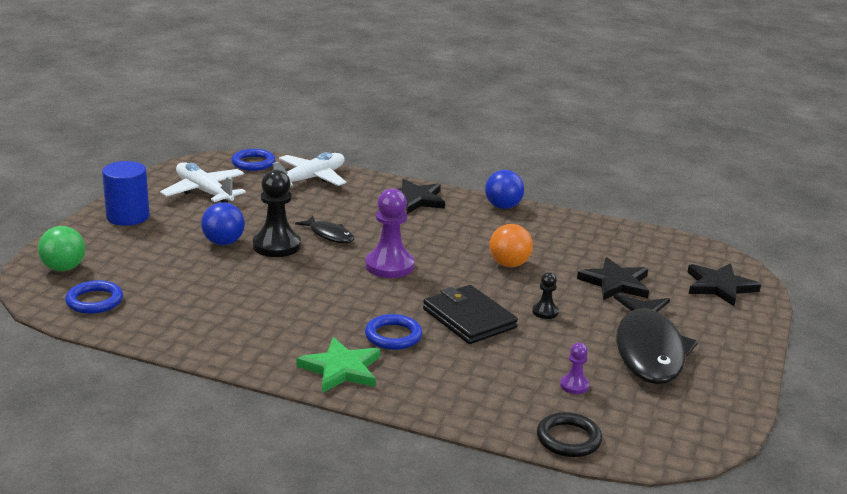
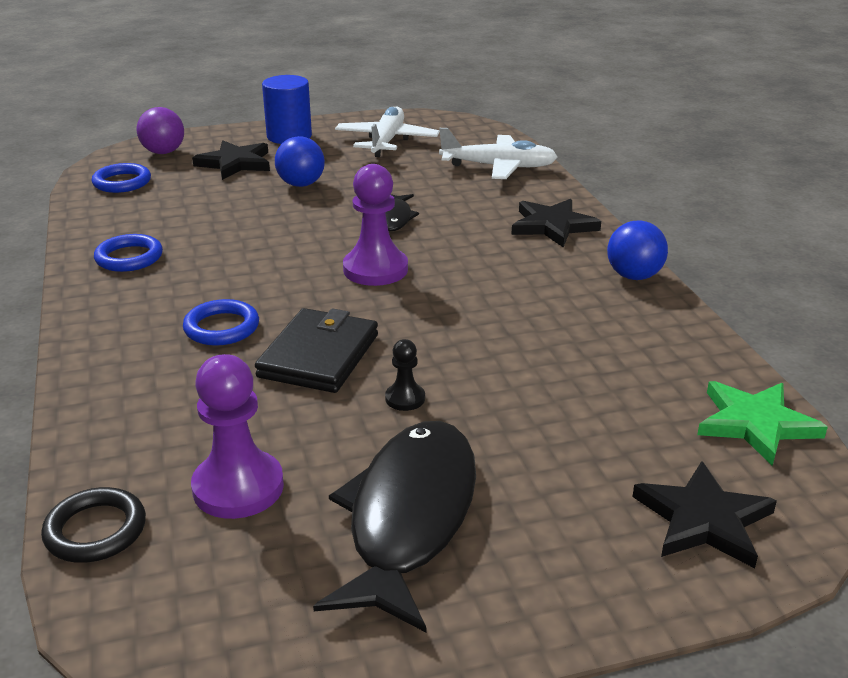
camera: 55 degrees right, 5 degrees up
(64, 268) = (163, 152): green ball -> purple ball
(253, 163) = (483, 135): blue ring -> blue ring (129, 258)
(276, 245) = (332, 206): black pawn -> none
(341, 369) = (118, 327): green star -> green star (756, 424)
(509, 264) = (491, 332): orange ball -> none
(574, 385) = (238, 487): purple pawn -> purple pawn, size x2.00
(615, 283) = (564, 423): black star -> black star (235, 163)
(649, 350) = (409, 517): black fish -> black fish turned 135 degrees clockwise

